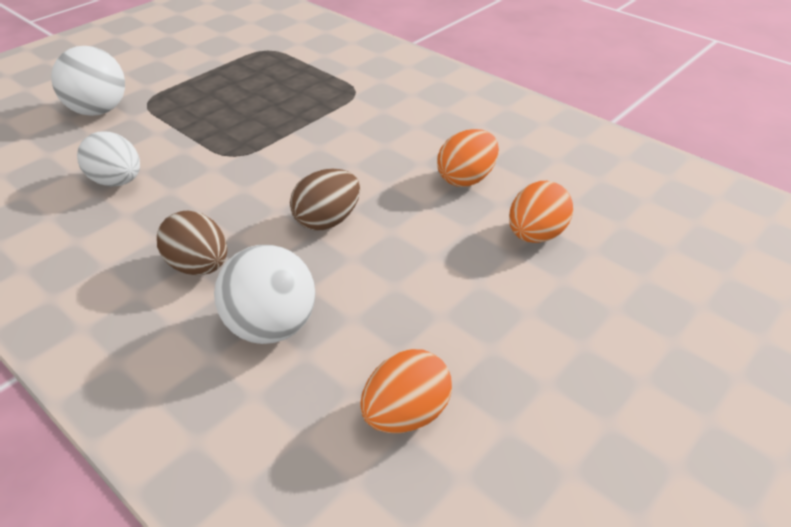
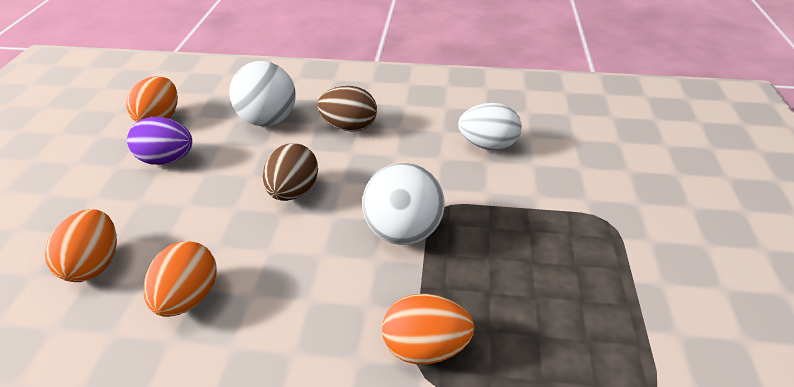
camera: 145 degrees right, 0 degrees up
(99, 110) = (622, 189): white ball -> white ball (403, 231)
(341, 100) = (425, 347): none -> orange egg
(427, 325) = (167, 159): none -> purple egg

